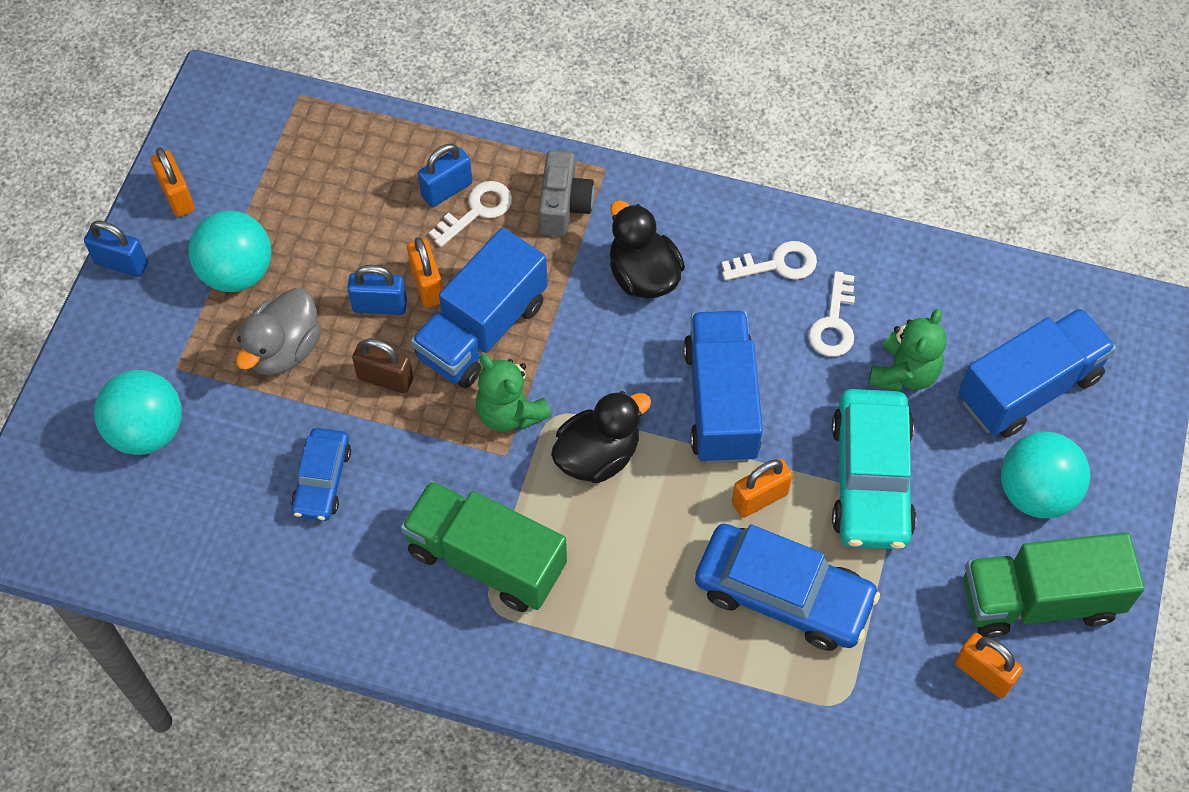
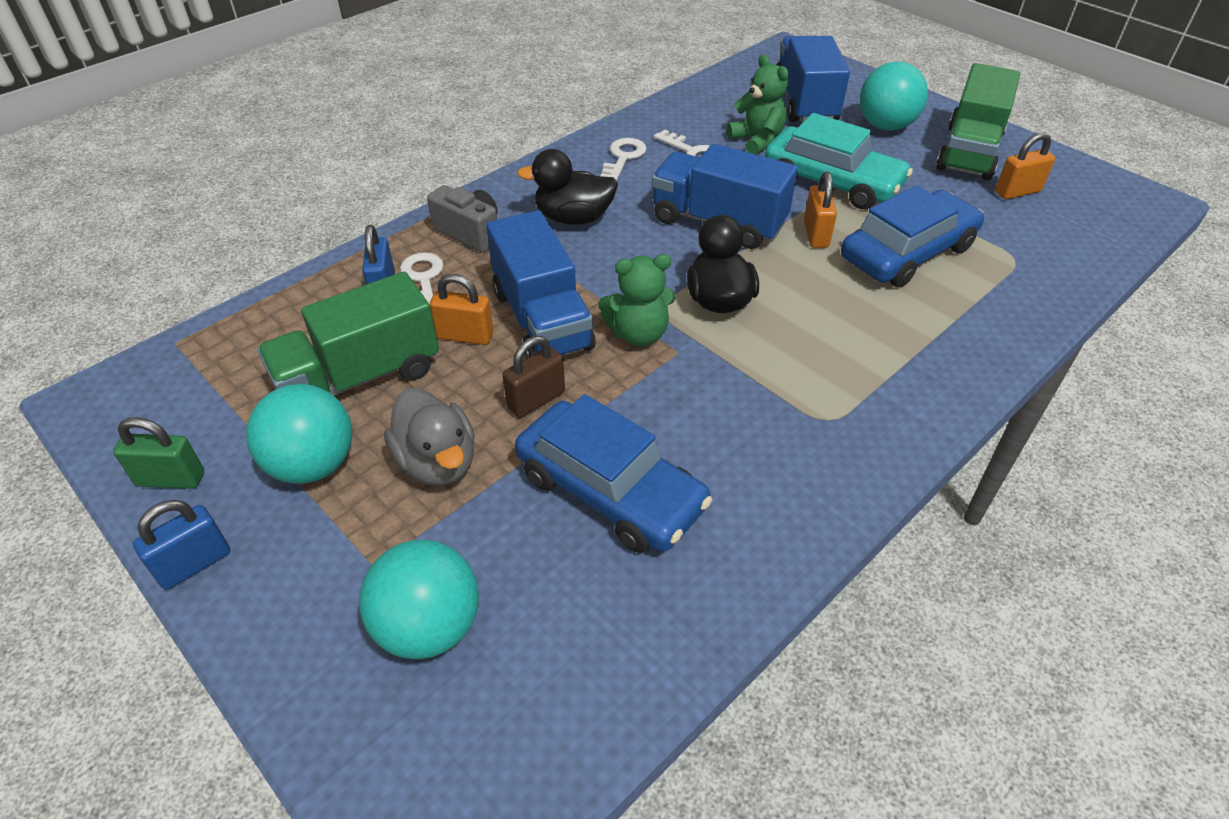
camera: 60 degrees left, 15 degrees down
(177, 196) = (171, 479): orange padlock -> green padlock
(322, 480) = (610, 490): blue car -> blue car, size x1.75
(380, 306) = (456, 374): blue padlock -> none
(486, 559) = (777, 404): green truck -> green truck (359, 377)

